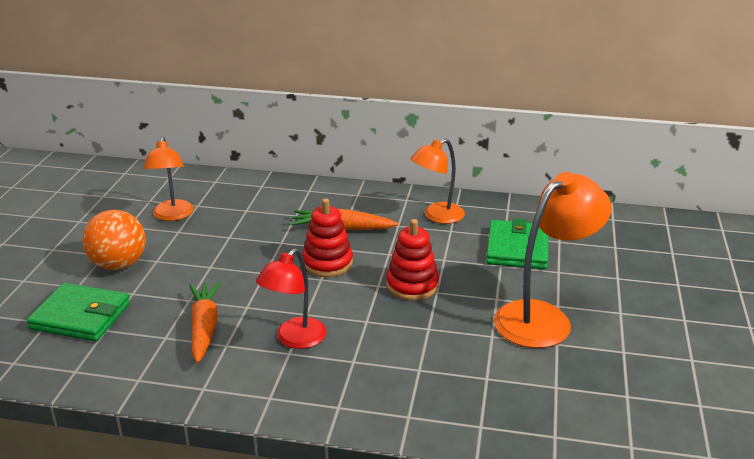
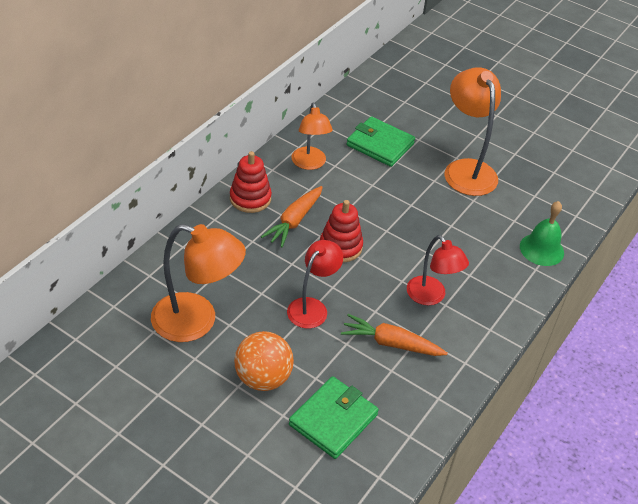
camera: 70 degrees left, 15 degrees up
(172, 215) = (197, 321): orange lamp -> orange lamp, size x1.56
(227, 268) = (312, 307): none -> red lamp
(412, 285) = (397, 213): red stacking toy -> red stacking toy (250, 198)
(452, 414) = (541, 249): none -> green bell

